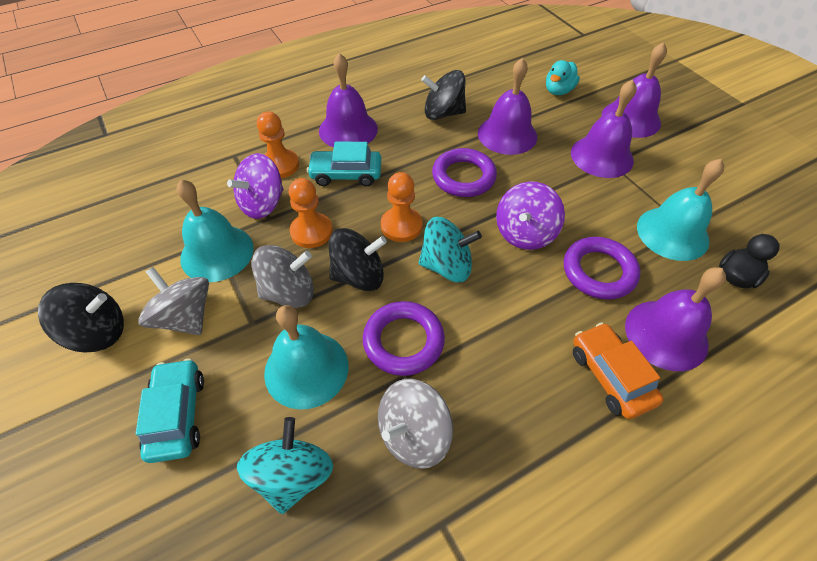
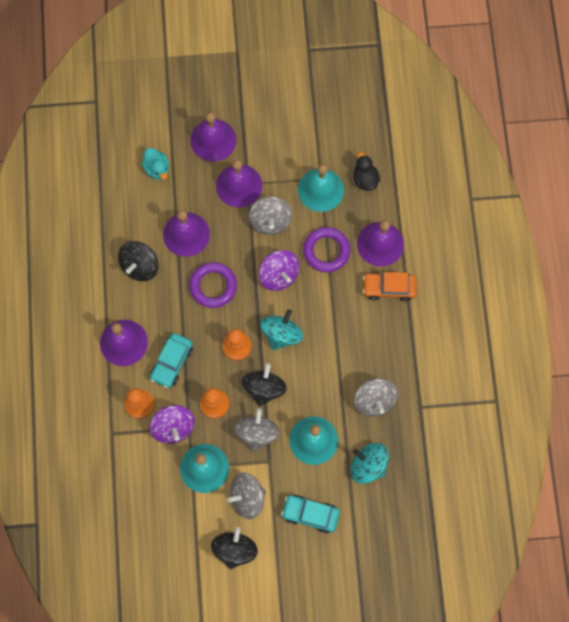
camera: 65 degrees left, 20 degrees up
(403, 341) = (320, 382): purple ring -> none
(586, 199) = (270, 221): none -> grey spinning top

